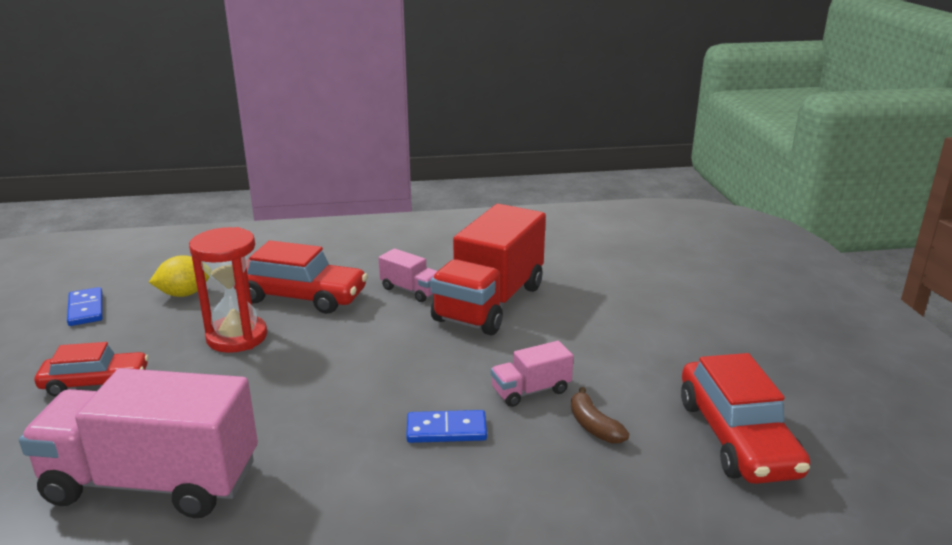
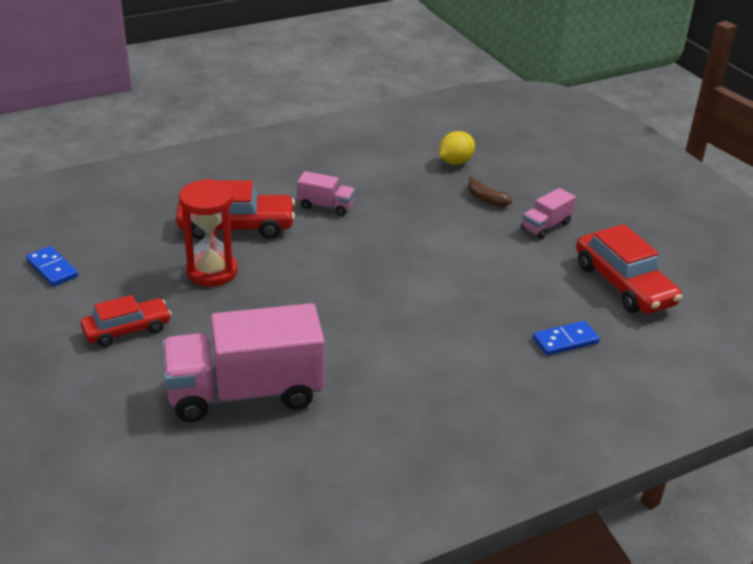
camera: 20 degrees left, 10 degrees up
(184, 294) = (130, 240): yellow lemon -> yellow lemon (455, 162)
(446, 430) = (429, 316): blue domino -> blue domino (565, 341)
(490, 303) = (397, 208): red truck -> none
(531, 391) = (471, 276): pink truck -> pink truck (546, 226)
(593, 426) = (528, 294): brown banana -> brown banana (486, 199)

